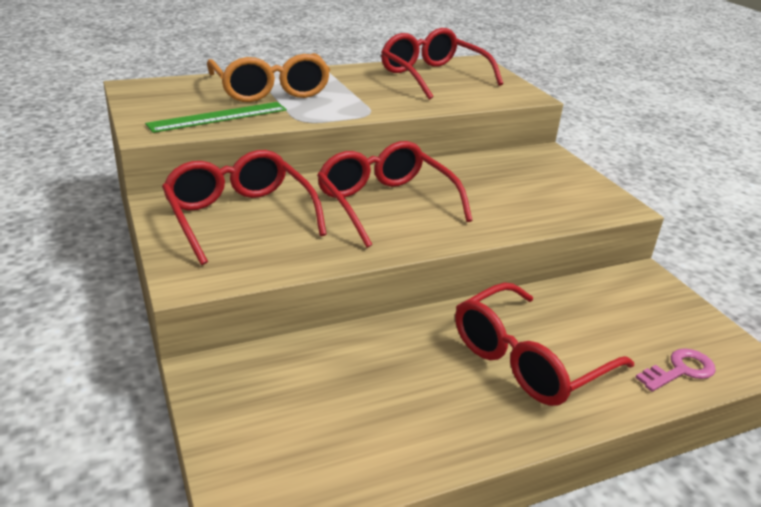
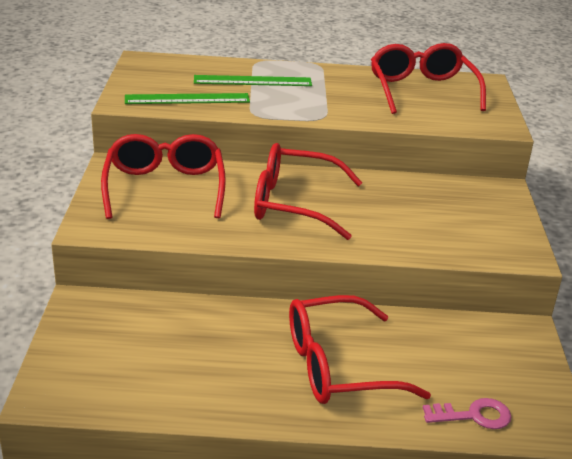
camera: 25 degrees right, 0 degrees up
(270, 90) = (252, 81): orange glasses -> green ruler
(386, 204) = (295, 204): red glasses -> red glasses turned 75 degrees counterclockwise

